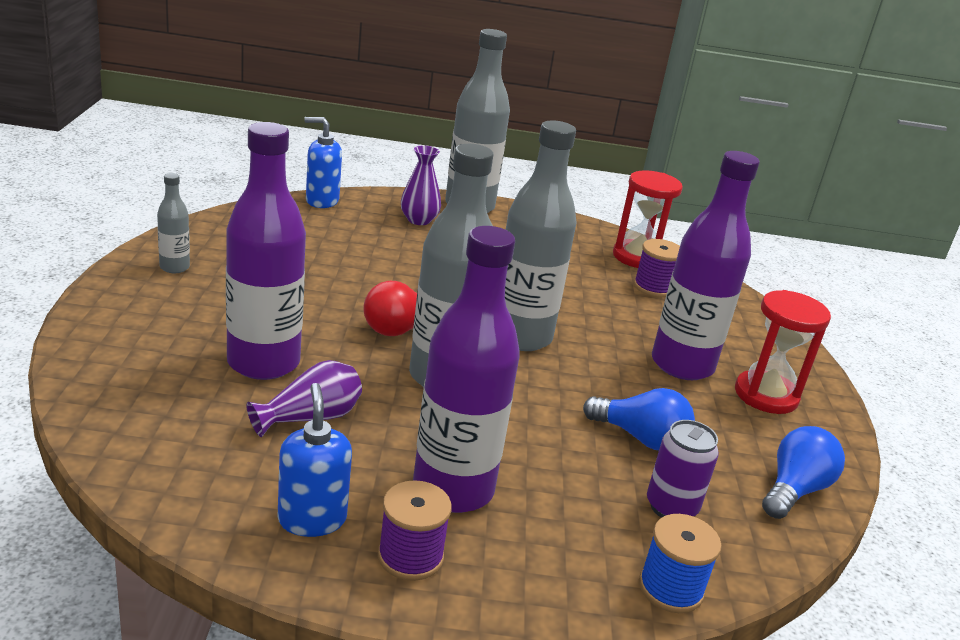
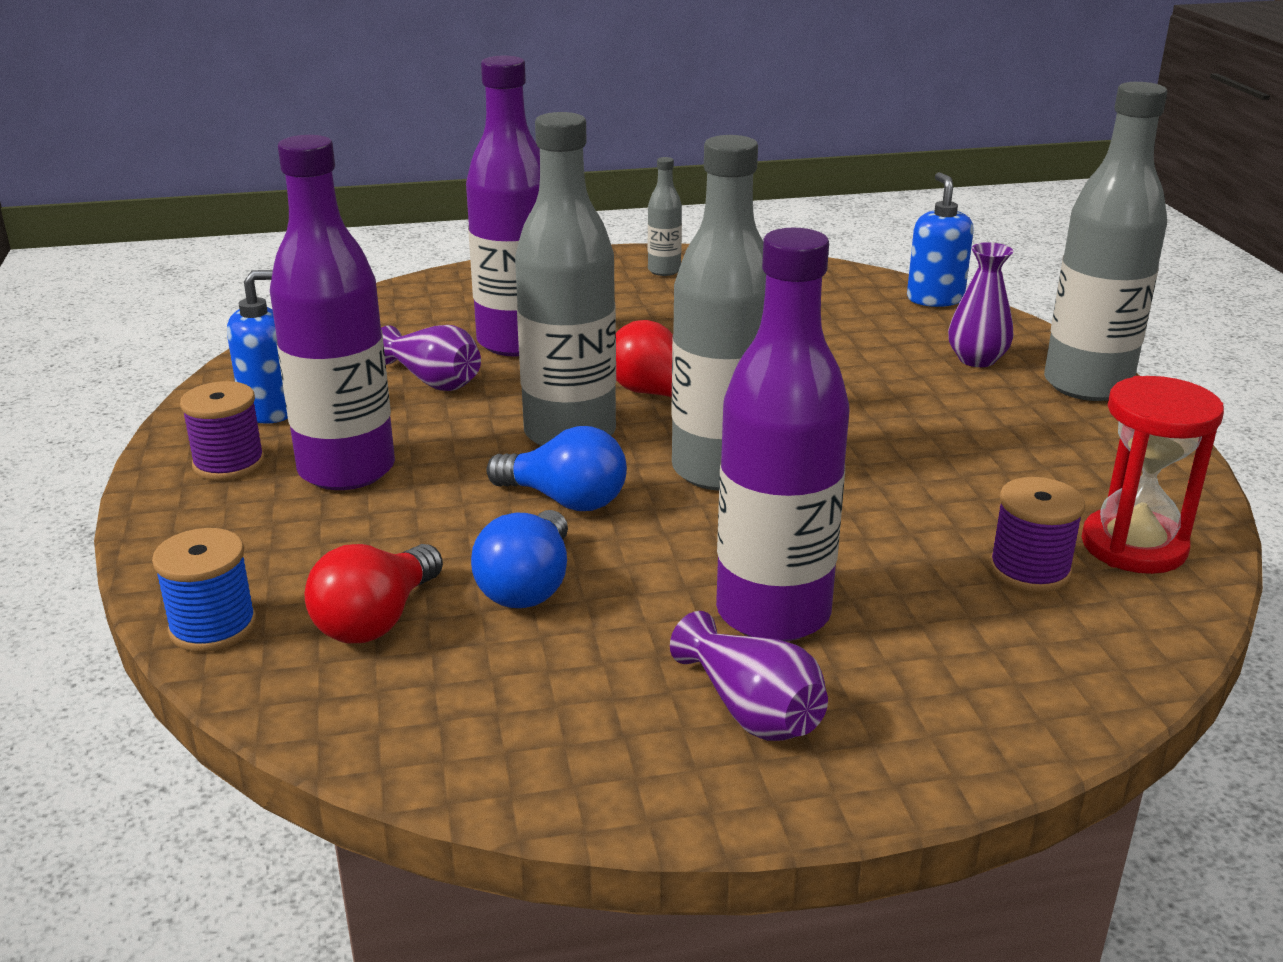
camera: 80 degrees right, 0 degrees up
(671, 507) = (376, 620): purple can -> red light bulb
(766, 395) = (751, 710): red hourglass -> purple vase
(794, 490) = (473, 740): blue light bulb -> blue light bulb (565, 500)

